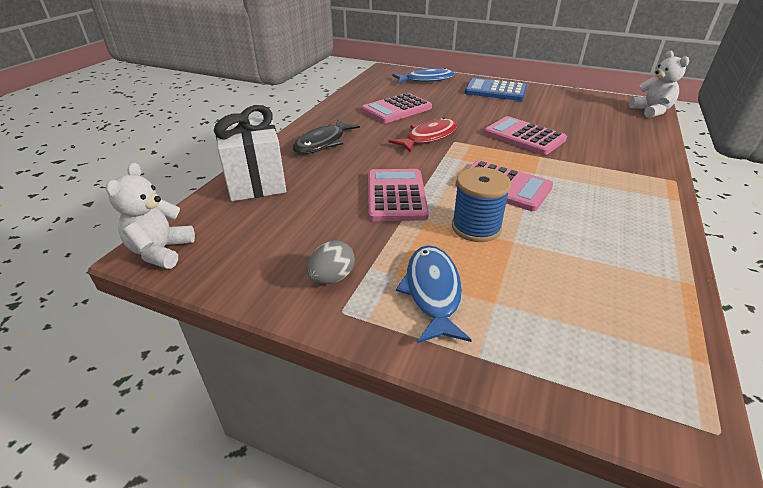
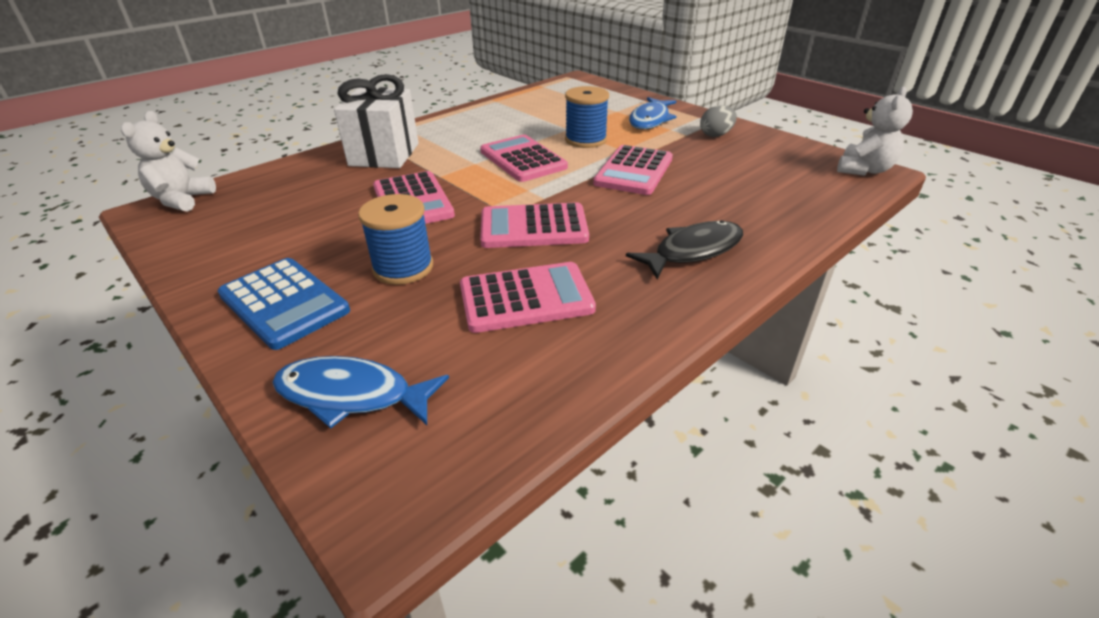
camera: 155 degrees left, 0 degrees up
(256, 182) = (789, 212): white gift -> white gift (384, 154)
(428, 137) = (533, 227): red fish -> pink calculator
(469, 108) = (403, 267): none -> blue spool

